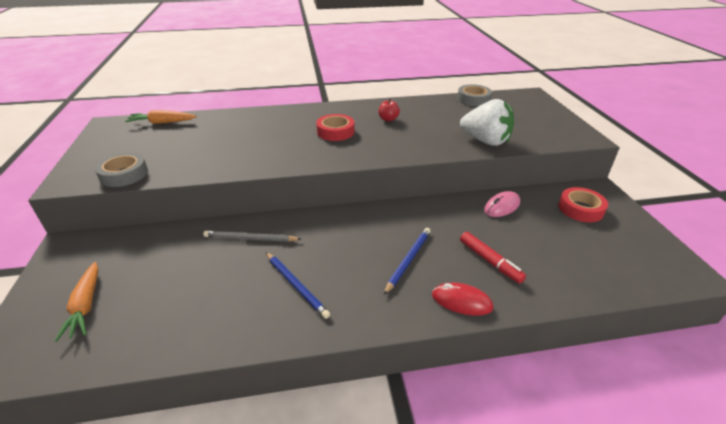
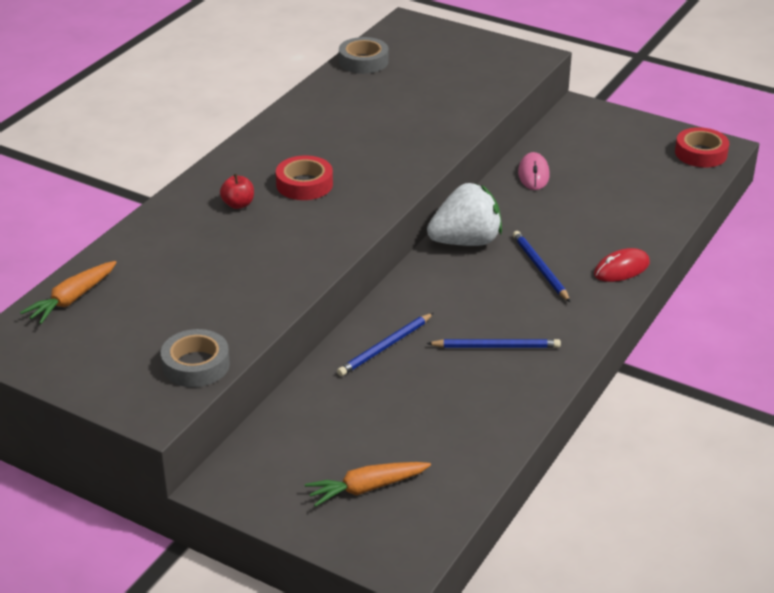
camera: 50 degrees left, 0 degrees up
(86, 305) = (367, 488): orange carrot -> orange carrot turned 135 degrees clockwise
(250, 239) = (385, 347): grey pencil -> blue pencil
(388, 119) = (326, 137): red apple -> red apple (238, 204)
(485, 141) = (462, 109): white strawberry -> white strawberry (466, 241)
(490, 261) = (595, 227): red marker -> none
(580, 209) = (591, 137): red tape -> red tape (701, 153)

